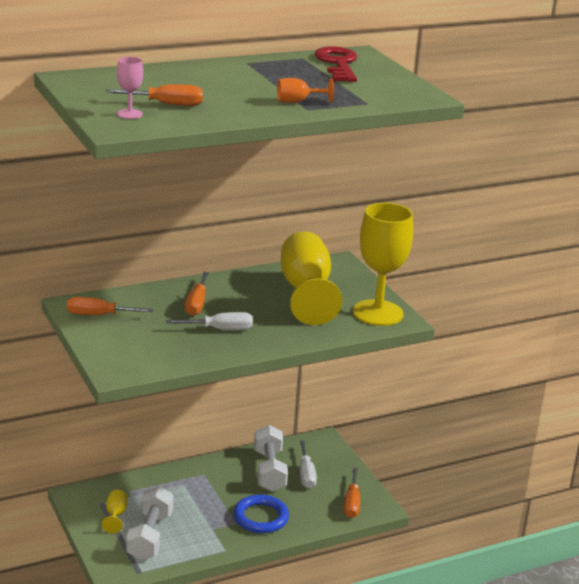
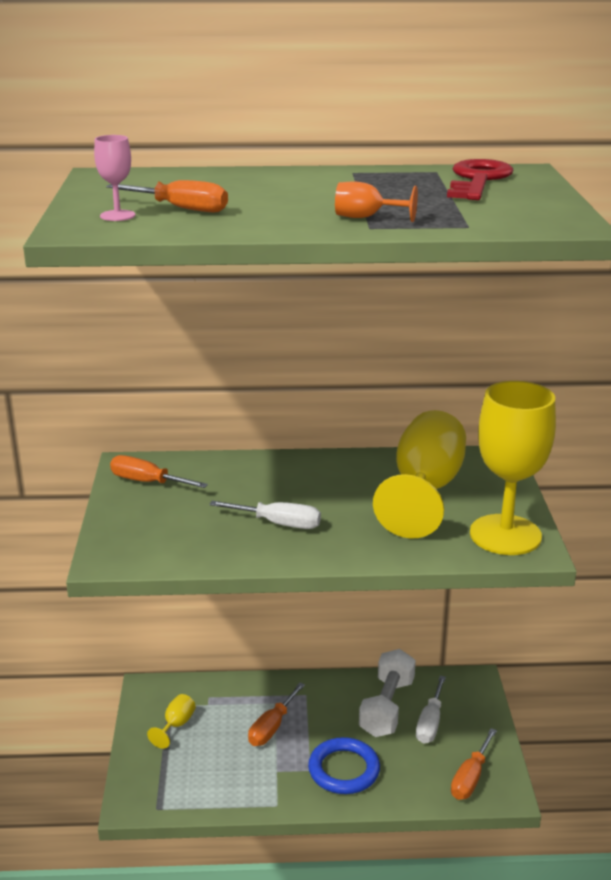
camera: 25 degrees right, 0 degrees up
(150, 536) = (199, 762): white dumbbell -> none
(196, 304) = (273, 486): orange screwdriver -> orange screwdriver (272, 727)

